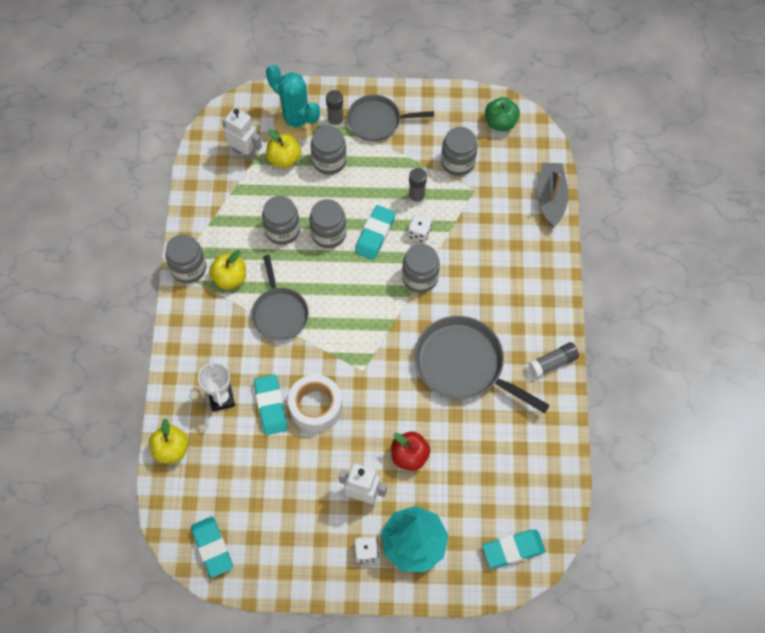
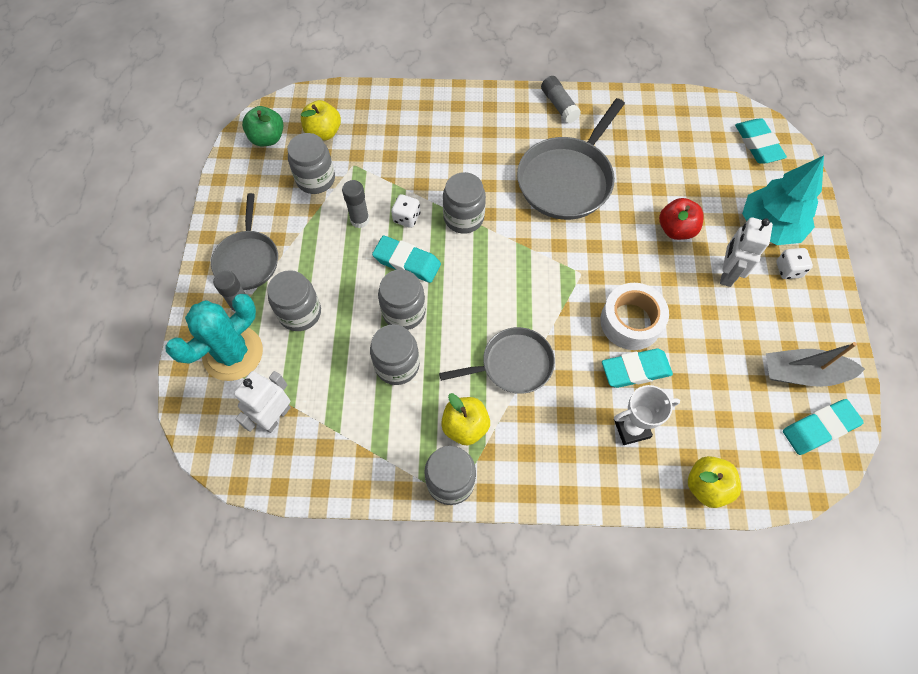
camera: 90 degrees left, 0 degrees up
(284, 159) = (291, 366): yellow apple -> yellow apple (323, 132)
(551, 198) = (369, 98): grey boat -> grey boat (803, 373)

